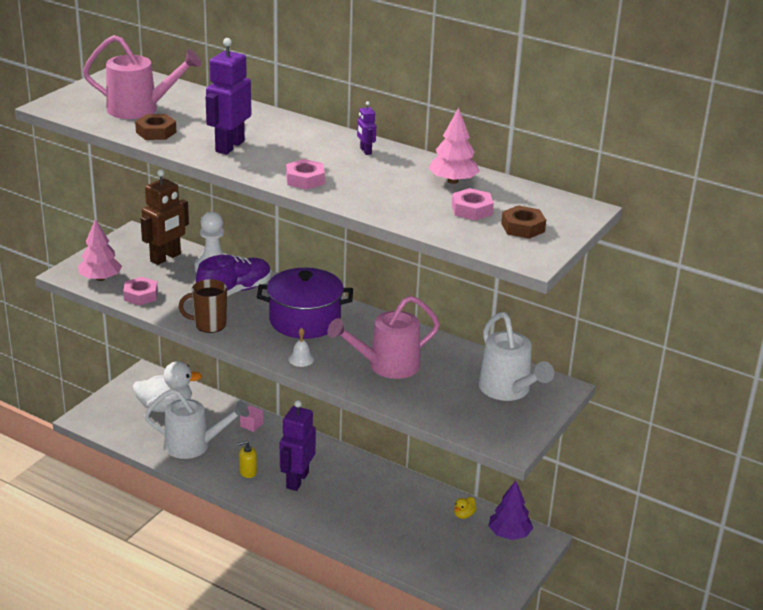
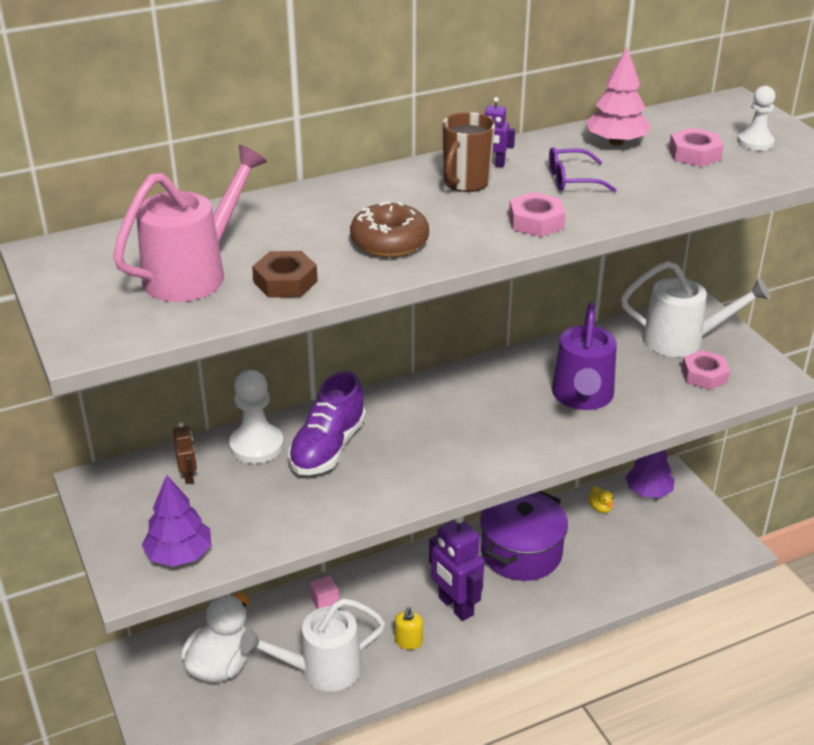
camera: 55 degrees left, 5 degrees up
(100, 278) = (179, 555): pink tree -> purple tree
(140, 295) = (261, 531): pink nut -> pink nut (704, 375)
(166, 258) = (188, 476): brown robot -> brown robot, size x0.47
(194, 446) = (321, 669): white watering can -> white watering can turned 150 degrees counterclockwise
(209, 325) = (386, 496): brown mug -> brown mug (465, 183)
(229, 146) = (389, 242): purple robot -> brown donut
(235, 291) = (328, 448): purple shoe -> purple shoe turned 150 degrees counterclockwise
(301, 359) = (522, 452): white bell -> none
(305, 320) = (442, 418): purple pot -> purple pot (521, 552)
(377, 178) = (572, 179): none -> purple glasses
(386, 366) = (582, 397): pink watering can -> purple watering can
(523, 227) = (755, 142): brown nut -> white pawn

